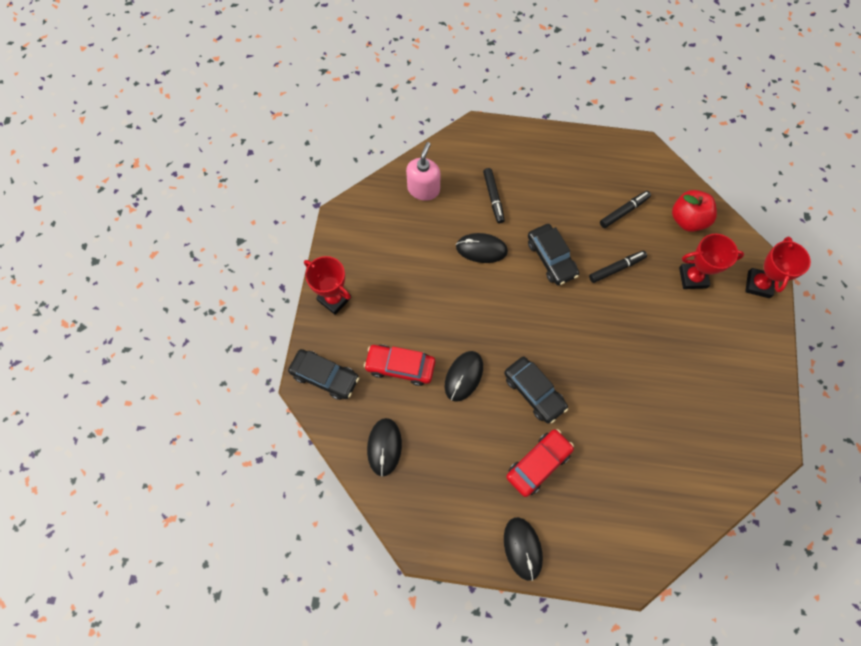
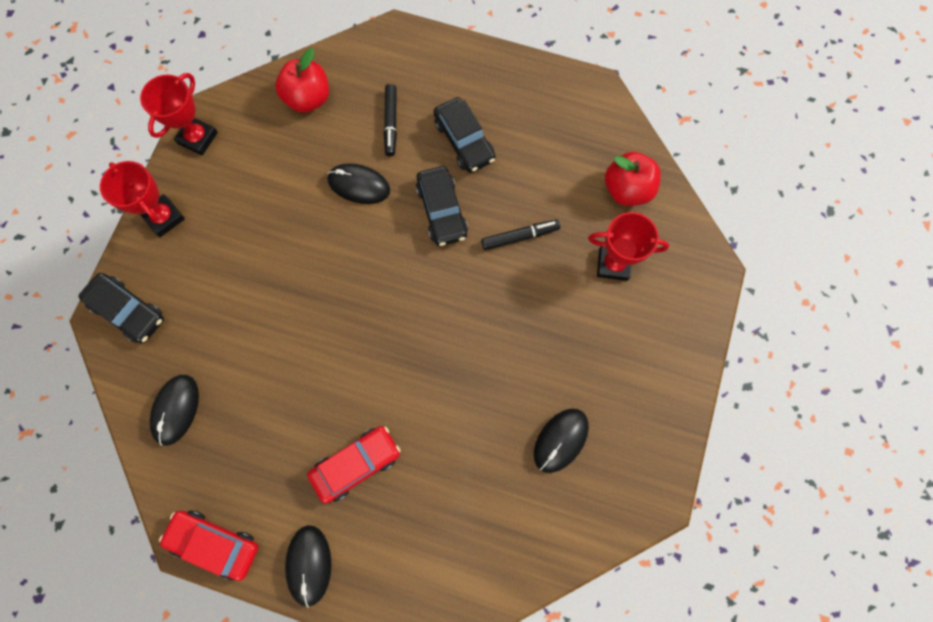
camera: 10 degrees right, 5 degrees up
(400, 366) = (221, 314): red car -> red car (215, 543)
(423, 189) = (308, 99): pink soap dispenser -> red apple
(463, 376) = (294, 339): black mouse -> black mouse (560, 440)
(534, 392) = (375, 374): black car -> black car (464, 141)
(623, 211) = (549, 166): black marker -> none
(758, 284) = (695, 287): red trophy -> red trophy (198, 138)

